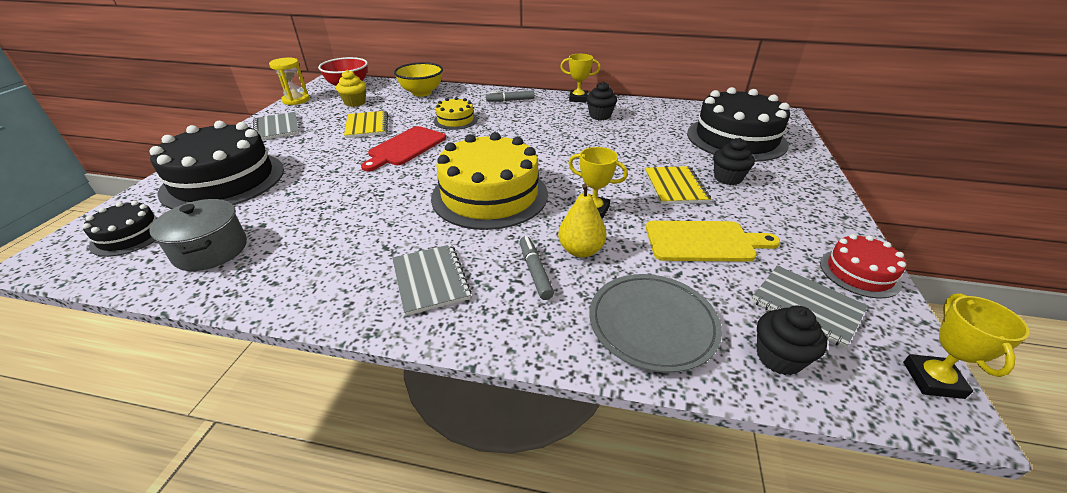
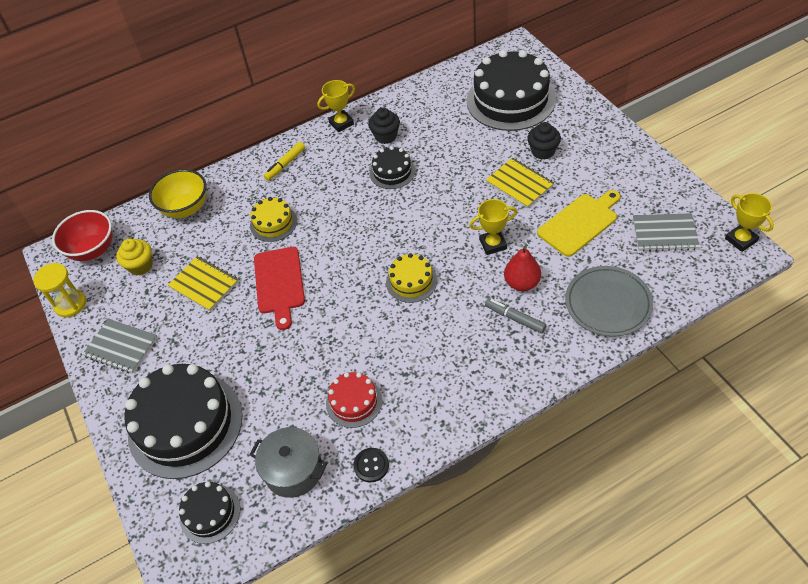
camera: 35 degrees left, 15 degrees up
(251, 290) = (371, 465): none -> black button
(430, 280) = (465, 371): grey notebook -> none
(490, 195) = (411, 281): yellow cake -> yellow cake, size x0.49
(510, 100) = (285, 164): grey marker -> yellow marker
(576, 133) = (392, 172): none -> black cake
(580, 250) = (522, 283): yellow pear -> red pear
(779, 357) = (676, 277): black cupcake -> none
(859, 273) = (671, 189): red cake -> red cake (354, 402)

